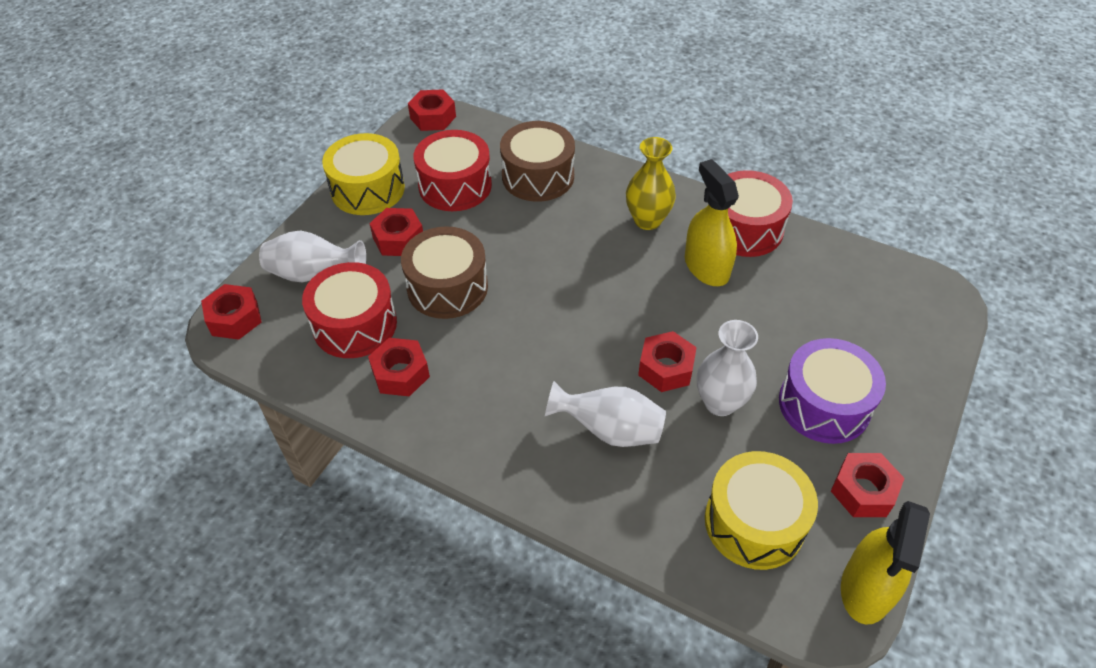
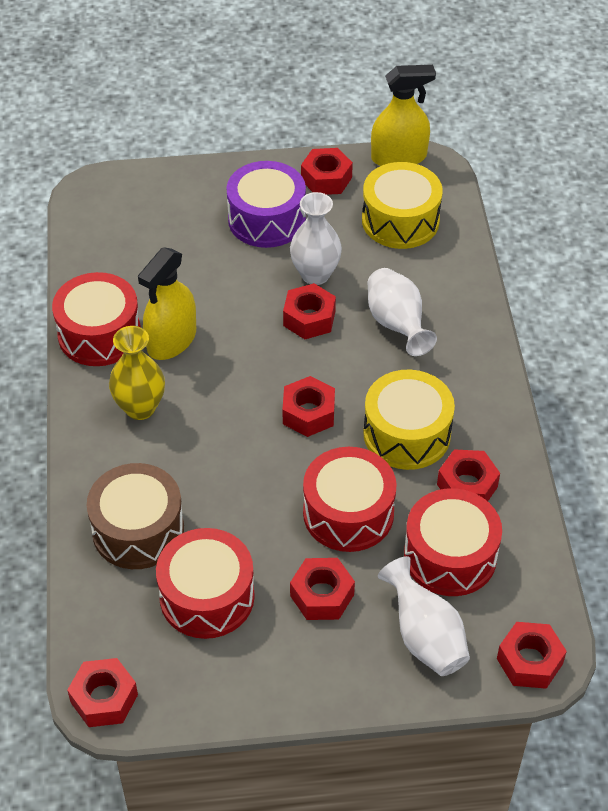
camera: 125 degrees left, 0 degrees up
(368, 189) = (274, 677): yellow drum -> yellow drum (407, 434)
(447, 287) = (348, 513): brown drum -> red drum
(560, 313) = (308, 413): none -> red nut

